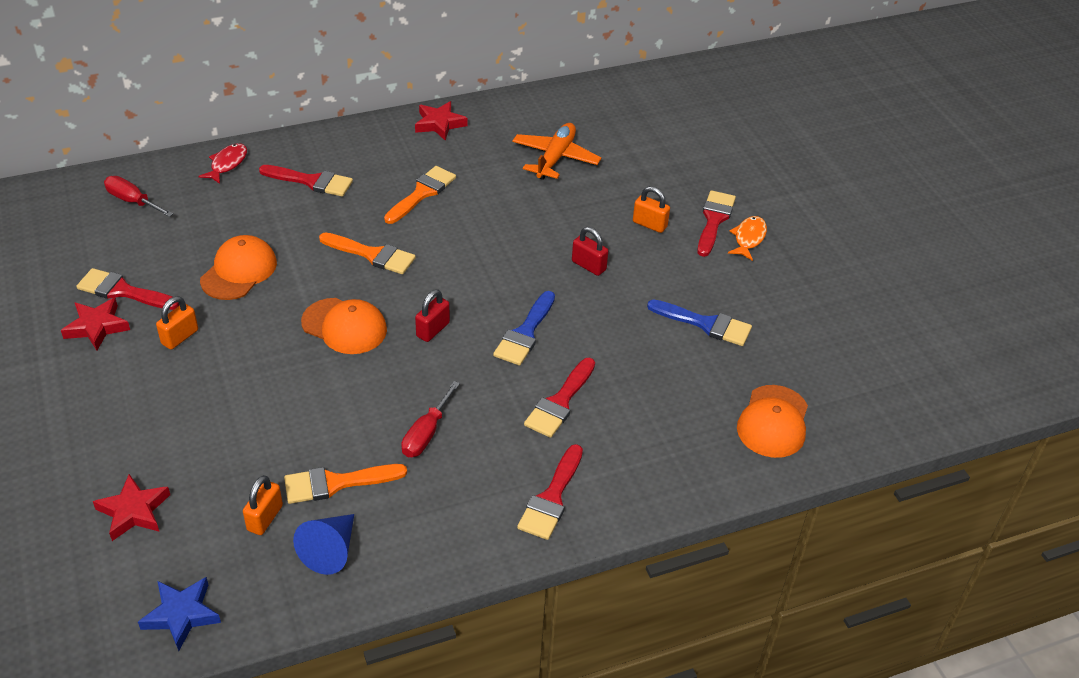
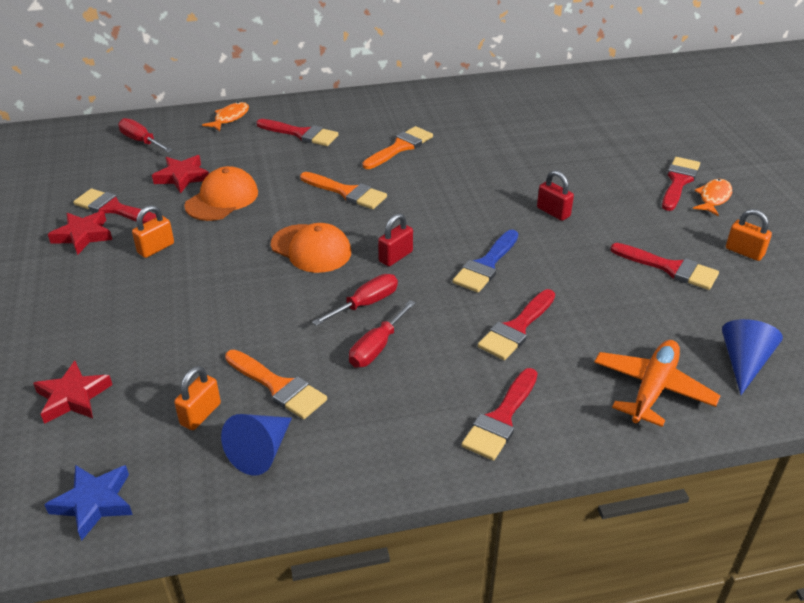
camera: 10 degrees right, 5 degrees down
(227, 164) = (230, 118): red fish -> orange fish
(336, 483) = (278, 387): orange brush -> orange brush turned 135 degrees counterclockwise
(409, 386) = (366, 304): none -> red screwdriver
(439, 124) = (423, 97): red star -> red star (182, 177)
(555, 158) = (527, 126): orange plane -> orange plane (652, 389)
(649, 224) = (614, 182): orange padlock -> orange padlock (744, 252)
(706, 324) = (670, 268): blue brush -> red brush
(773, 422) = (744, 362): orange cap -> blue cone

